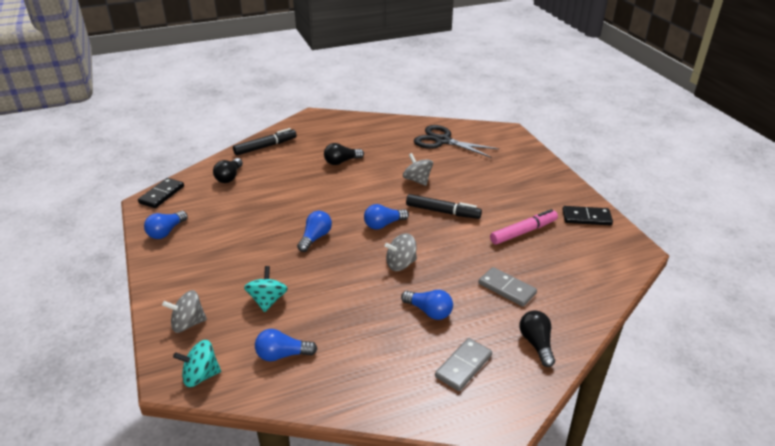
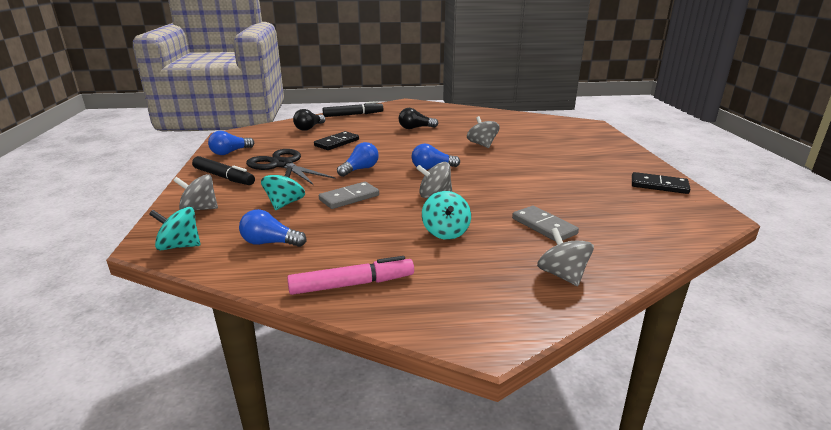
camera: 15 degrees right, 10 degrees down
(161, 195) = (245, 132): black domino -> black domino (337, 143)
(429, 311) = (445, 232): blue light bulb -> turquoise spinning top
(442, 141) = (520, 124): black scissors -> black scissors (282, 164)
(442, 212) = (497, 166): black marker -> black marker (224, 177)
(463, 366) = (462, 281): grey domino -> grey domino (349, 198)
(523, 232) = (580, 188): pink marker -> pink marker (352, 284)
(536, 344) = (562, 275): black light bulb -> grey spinning top

